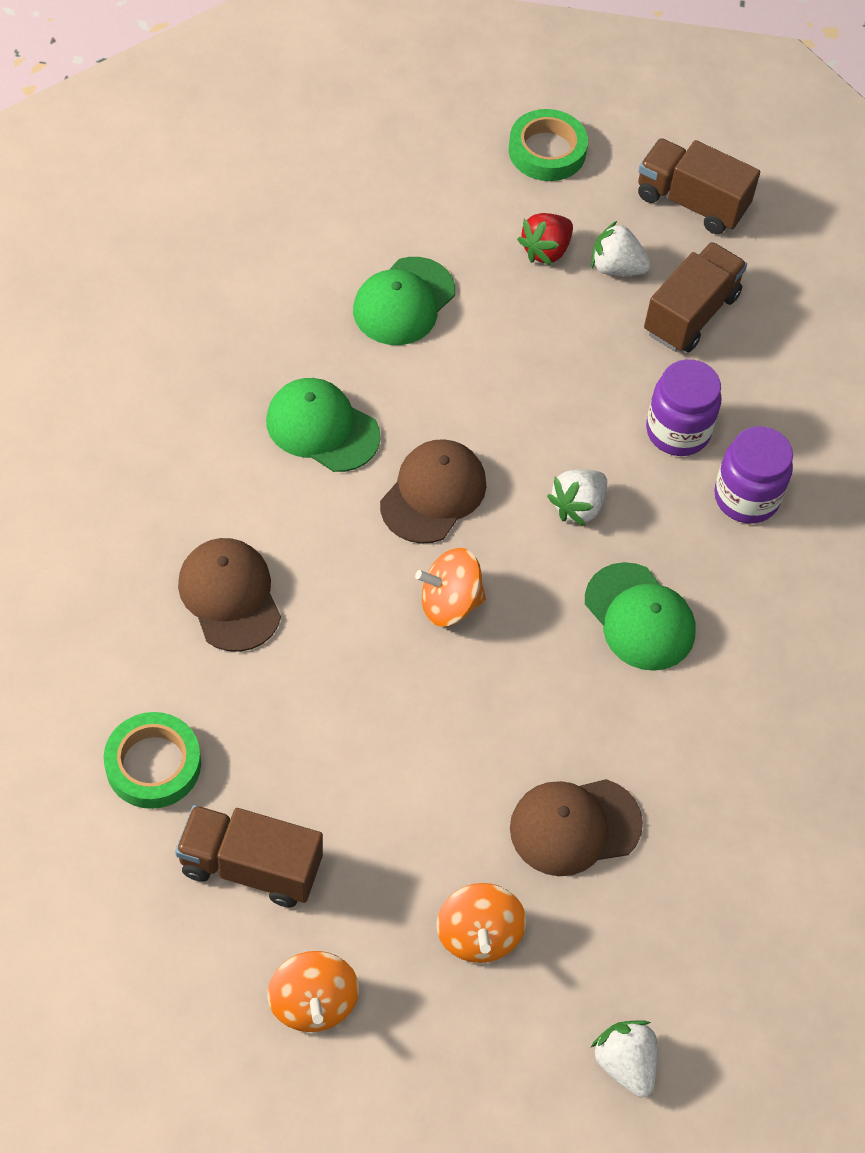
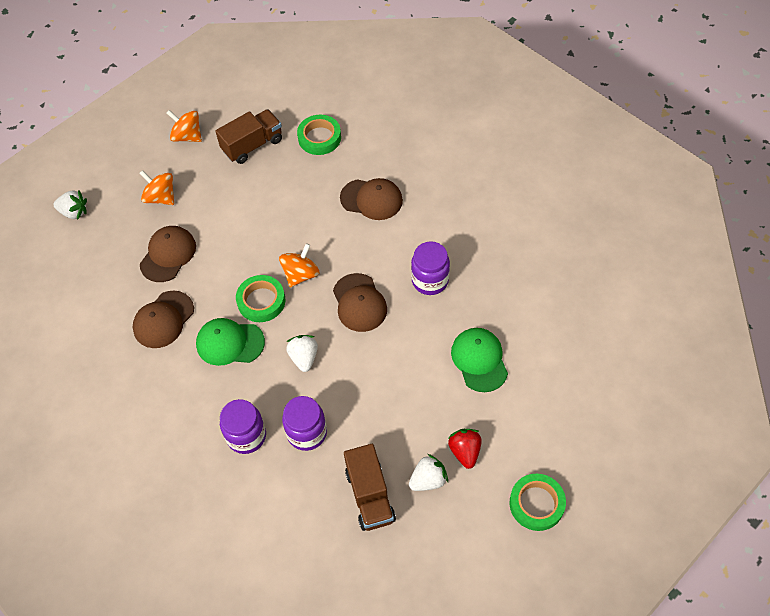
camera: 135 degrees right, 0 degrees up
(322, 428) = (430, 280): green cap -> purple jar
(539, 625) = (261, 301): none -> green tape
(684, 739) = (163, 319): none -> brown cap
(691, 202) = (444, 558): brown truck -> none

